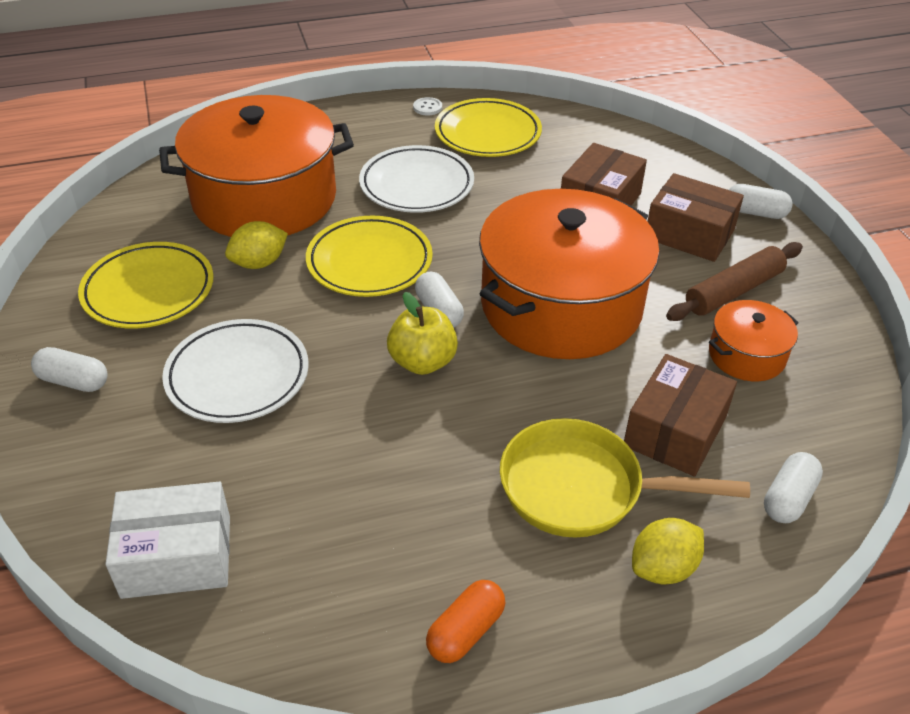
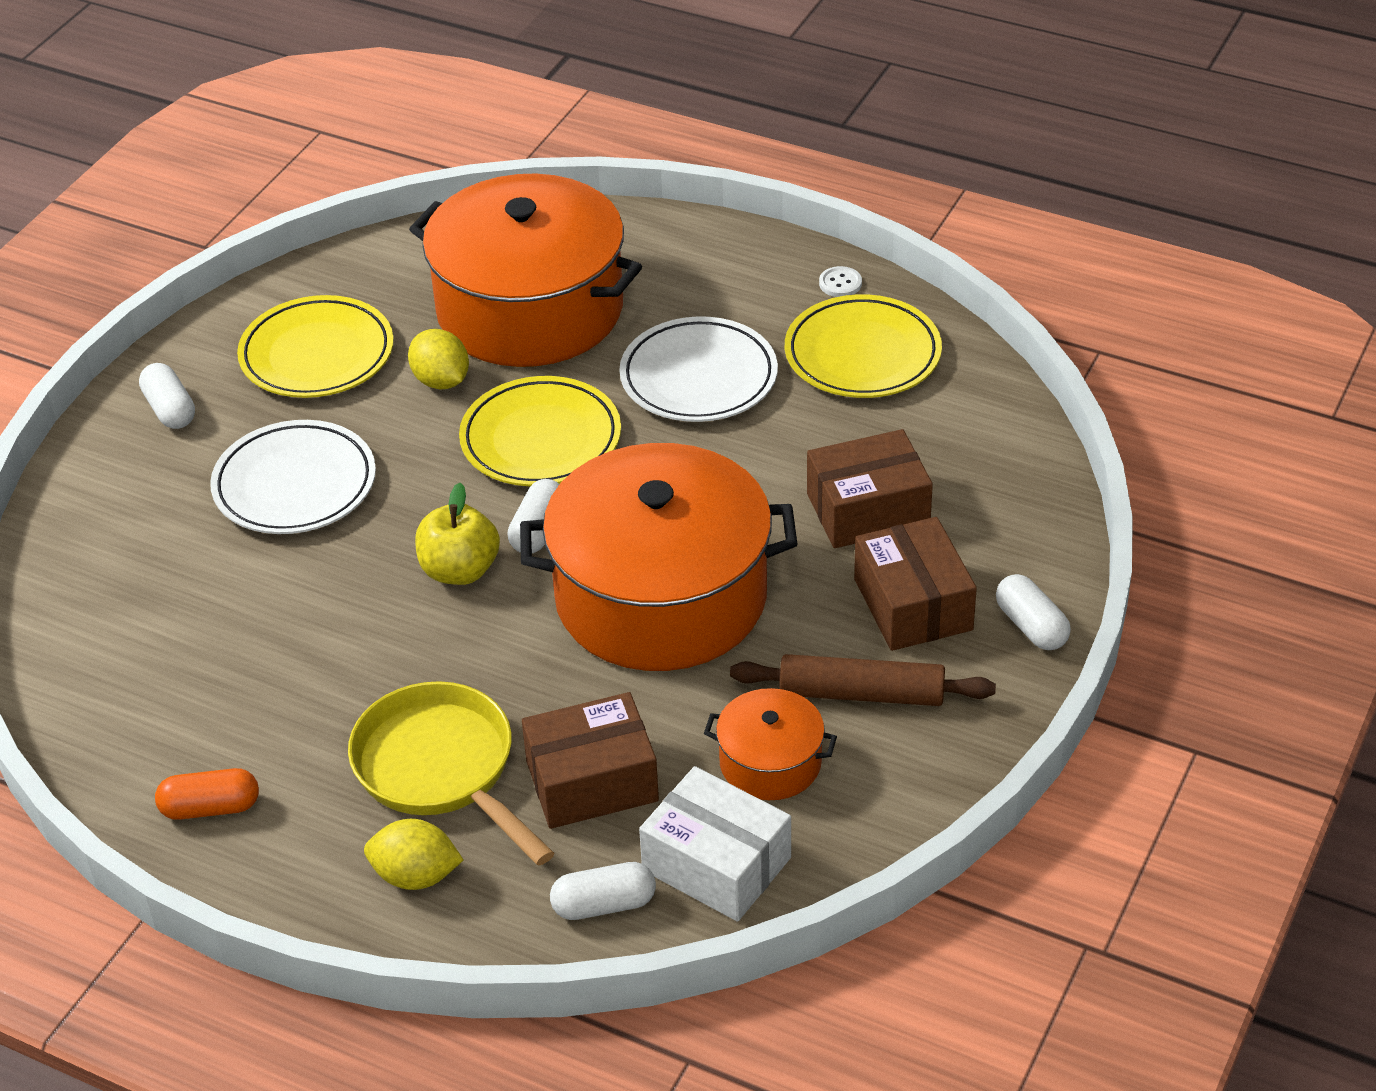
camera: 45 degrees right, 0 degrees up
(177, 556) = (87, 608): white box -> white box (716, 864)
(259, 263) = (441, 381): yellow lemon -> yellow lemon turned 45 degrees clockwise

